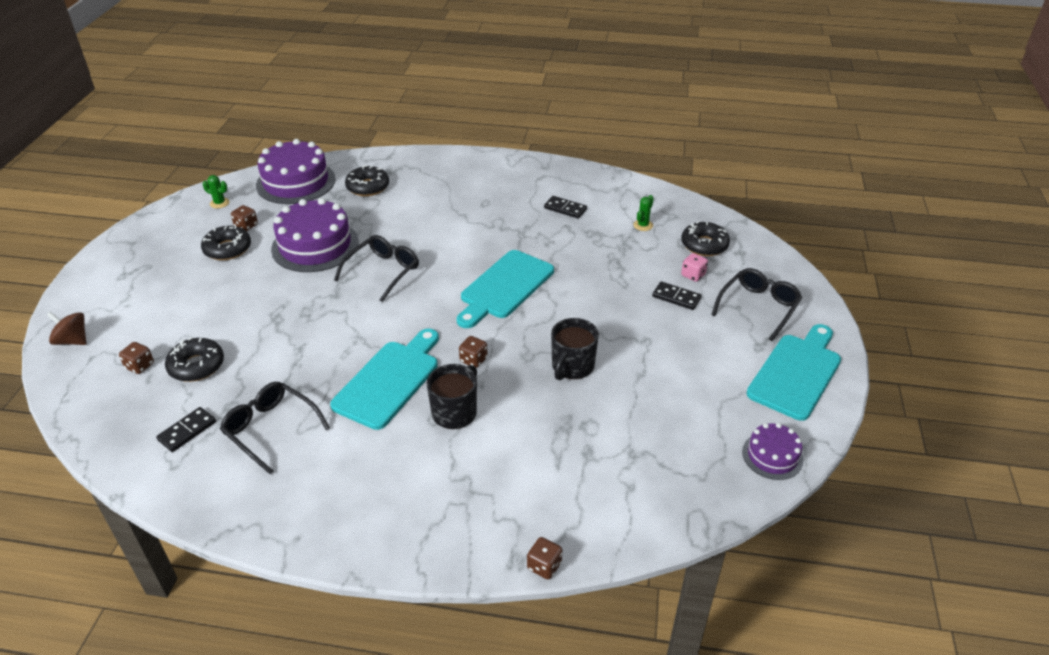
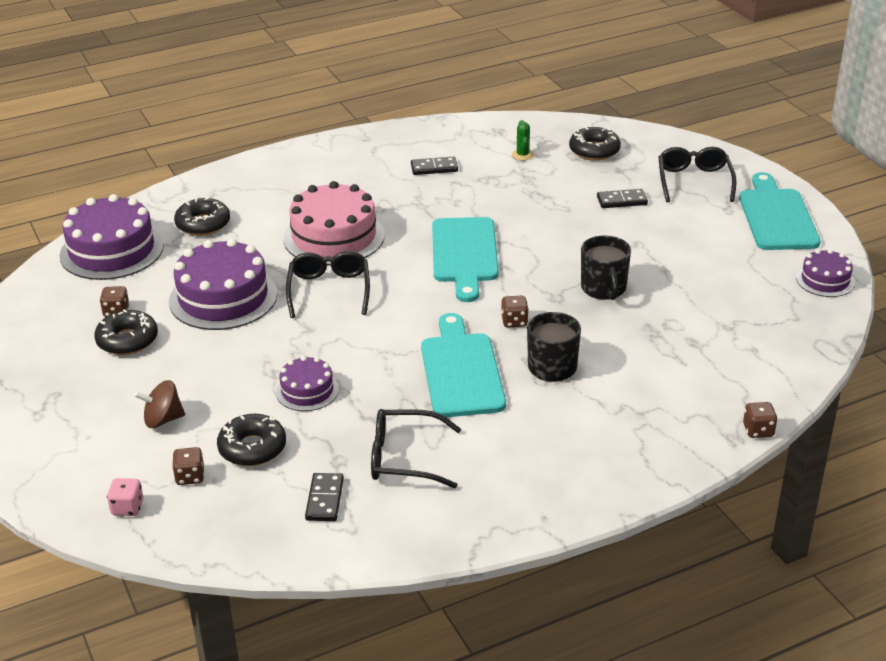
camera: 35 degrees left, 5 degrees down
(72, 341) = (74, 493): brown spinning top -> brown spinning top (163, 420)
(219, 203) = (49, 304): green cactus -> none
(278, 341) = (307, 390): none -> purple cake
(435, 232) = (334, 237): none -> pink cake
(693, 275) = (614, 178): pink dice -> pink dice (127, 508)

